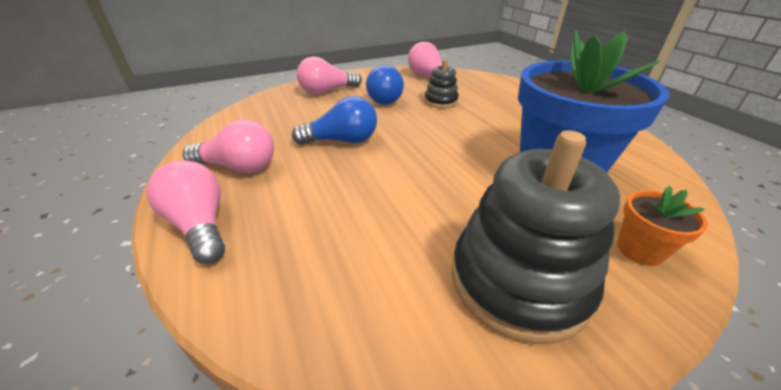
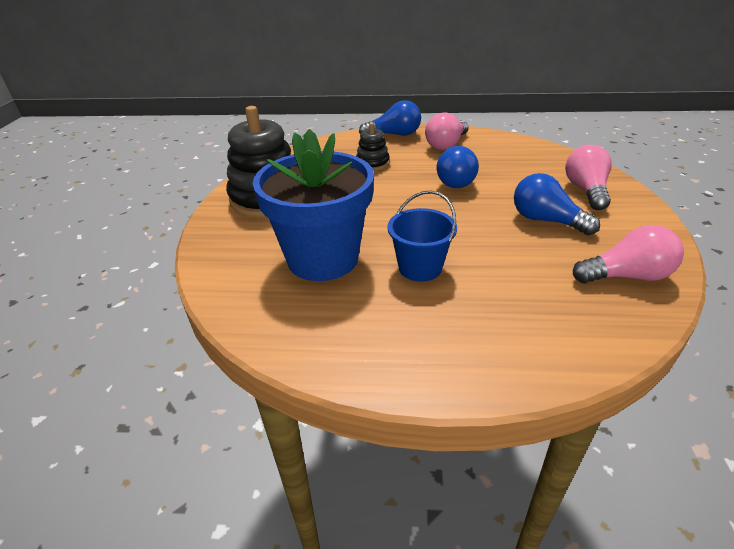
camera: 120 degrees right, 0 degrees up
(200, 225) = (394, 135): pink light bulb -> blue light bulb
(441, 101) = (520, 254): black stacking toy -> black stacking toy (372, 163)
(502, 129) = (420, 267): none -> blue bucket
(639, 250) = (231, 246): orange flower pot -> none

